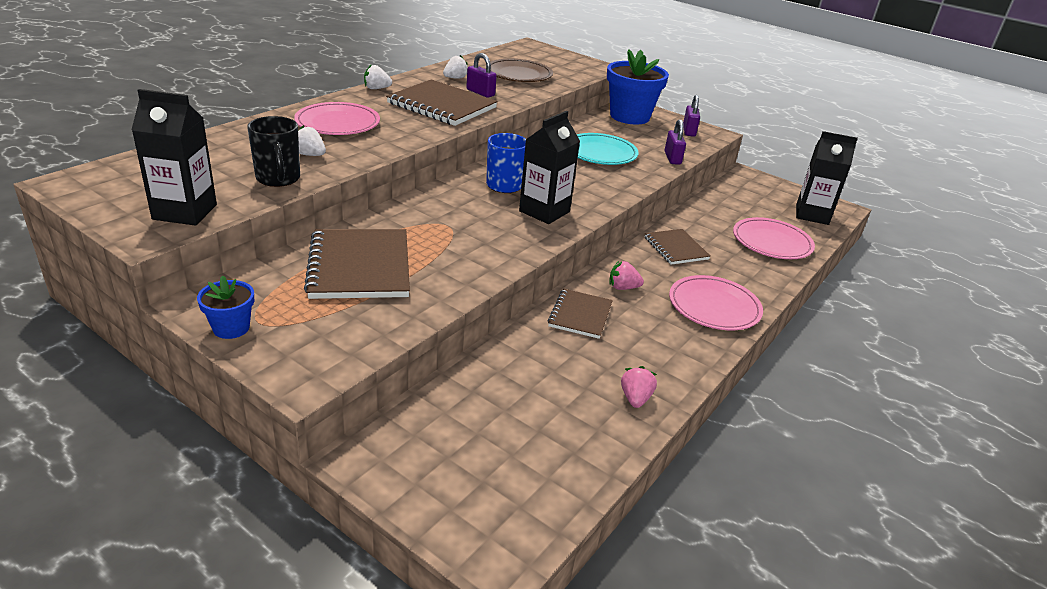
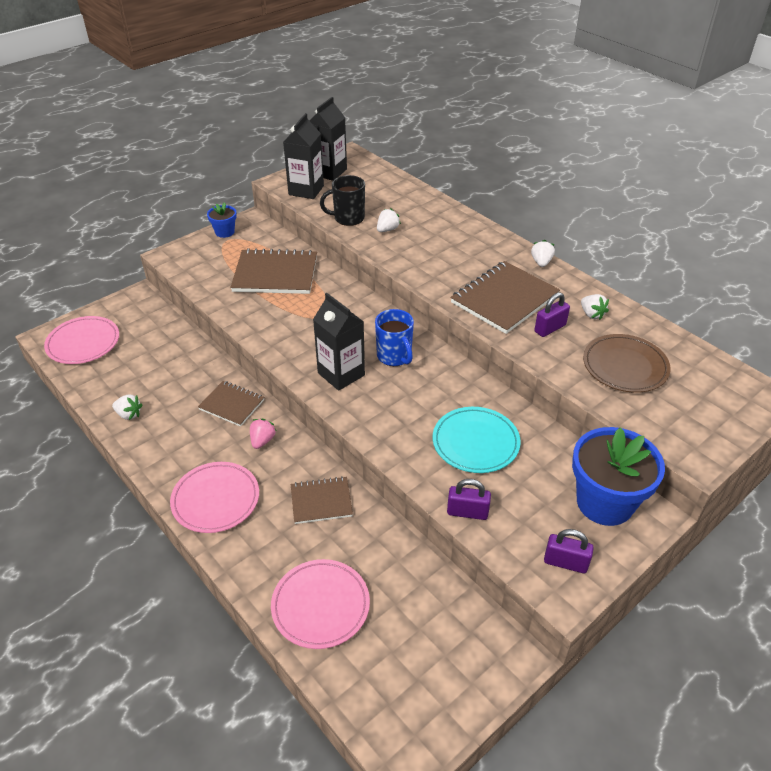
camera: 105 degrees right, 10 degrees up
(338, 123) = (450, 241): pink plate -> pink plate (83, 343)
(635, 398) = (129, 414): pink strawberry -> white strawberry
(812, 215) = (387, 697): black carton -> black carton (329, 172)

